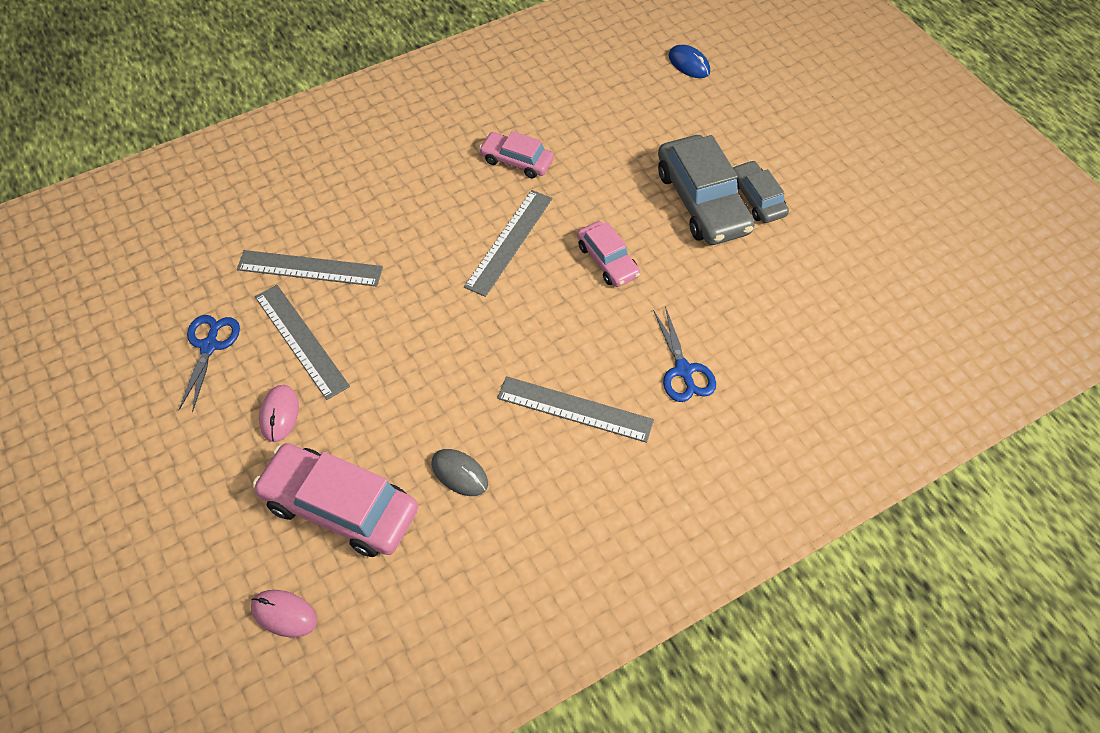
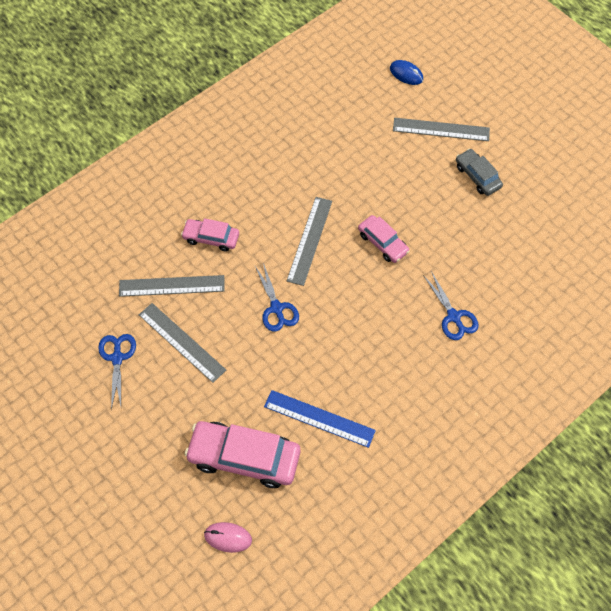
camera: 10 degrees left, 5 degrees up
(279, 414) = (183, 399): pink mouse -> none
(441, 319) = (276, 308): none -> blue scissors
(459, 473) = (319, 419): grey mouse -> blue ruler
(516, 161) = (299, 175): pink car -> pink car (211, 238)
(575, 409) = (386, 358): grey ruler -> grey ruler (441, 130)
(702, 201) = (439, 185): grey car -> none

